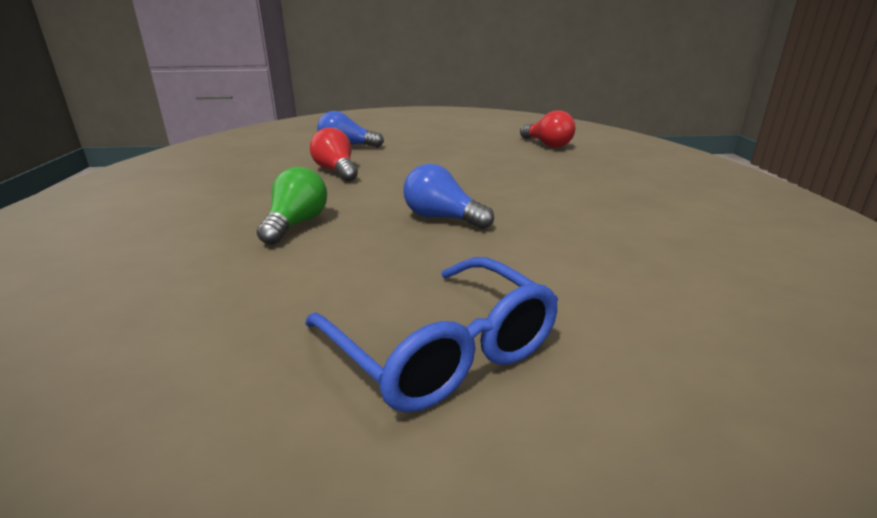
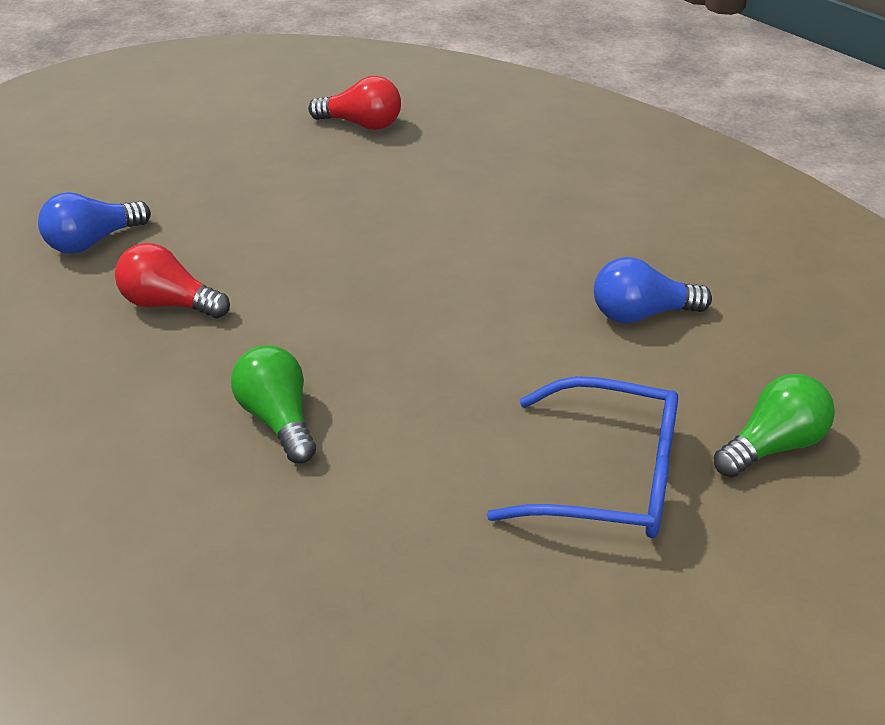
camera: 40 degrees left, 15 degrees up
(442, 218) = (417, 327): blue light bulb -> blue light bulb (641, 314)
(656, 415) = (773, 445): none -> green light bulb

